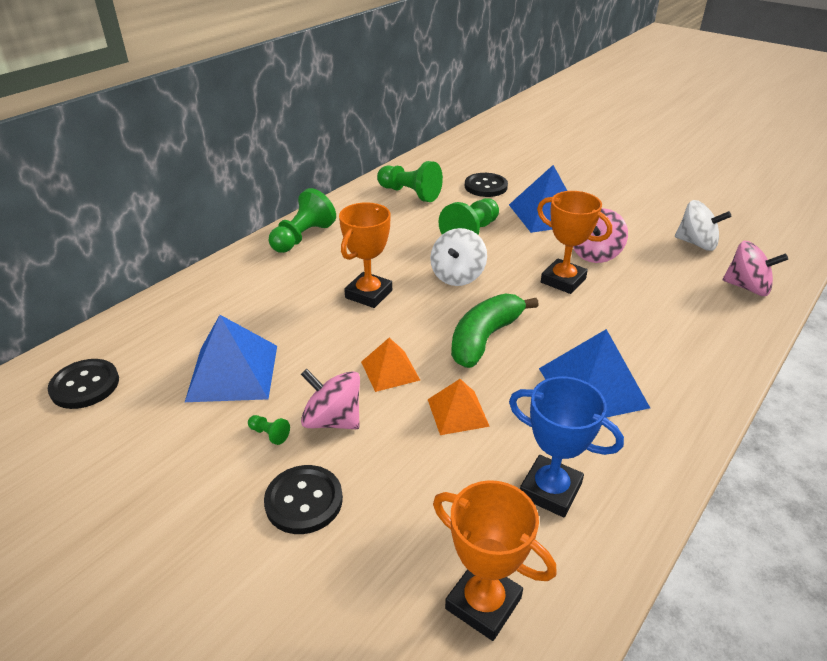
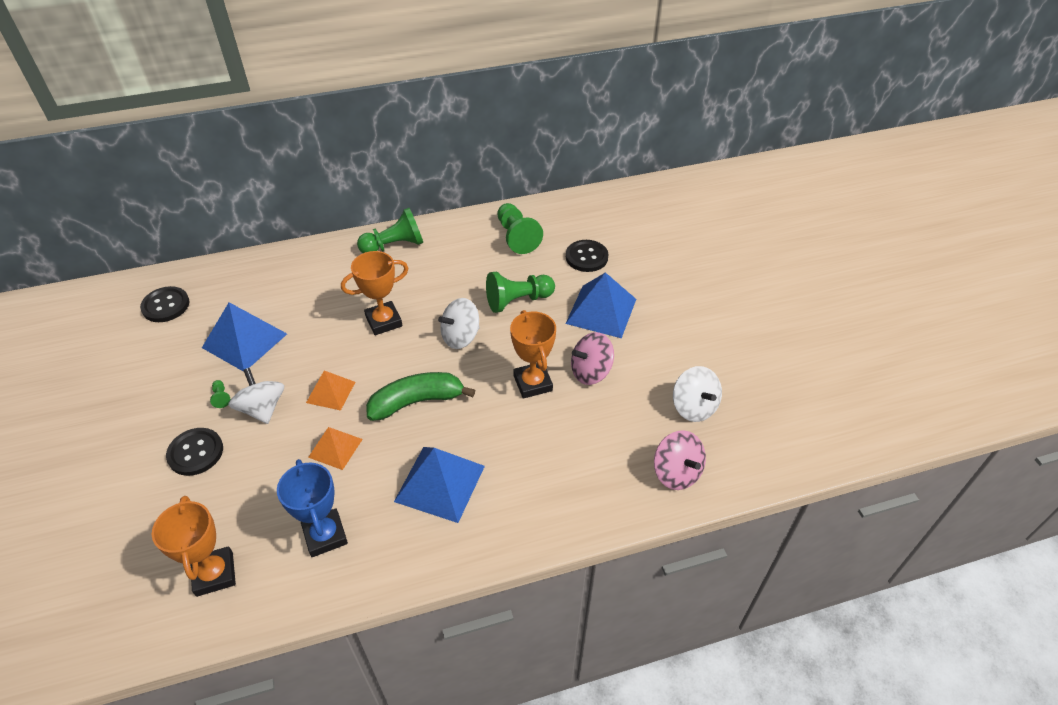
camera: 35 degrees right, 10 degrees up
(333, 420) = (262, 408): pink spinning top -> white spinning top

